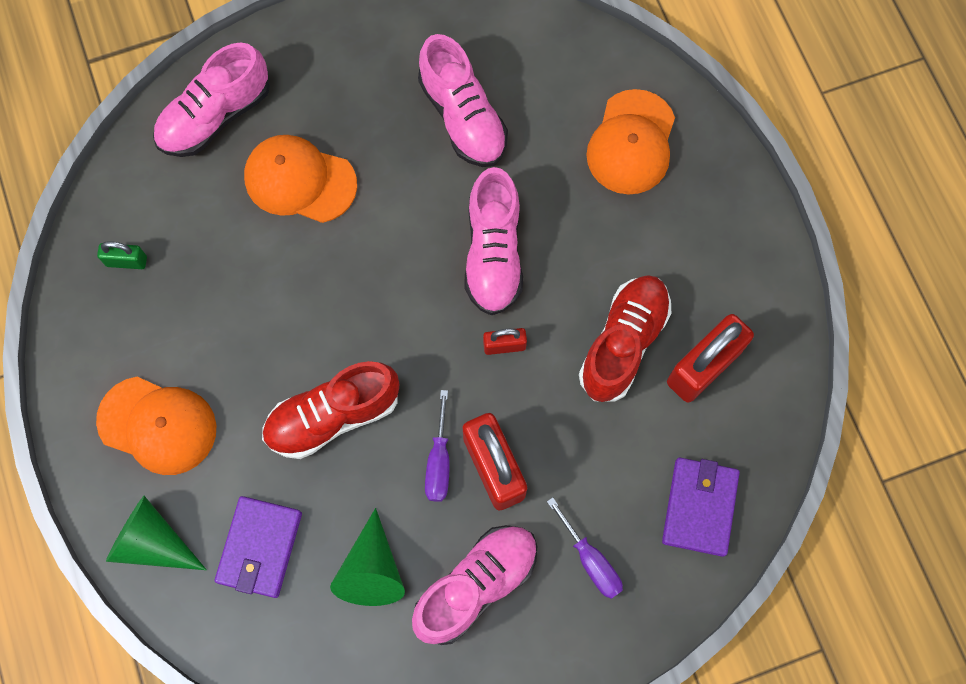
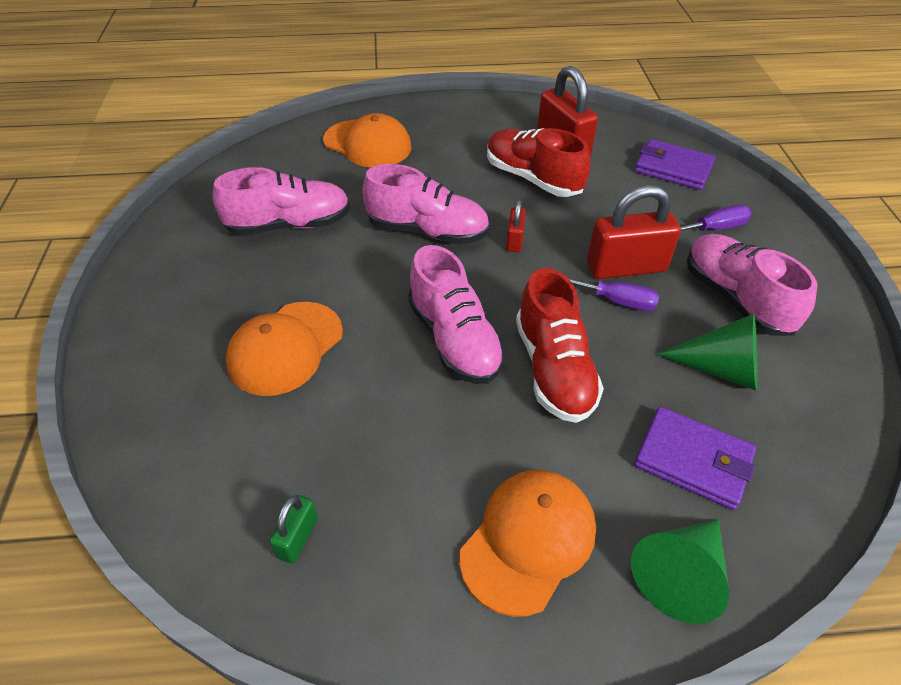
camera: 75 degrees left, 25 degrees down
(215, 116) = (164, 407): pink shoe -> pink shoe (454, 339)

